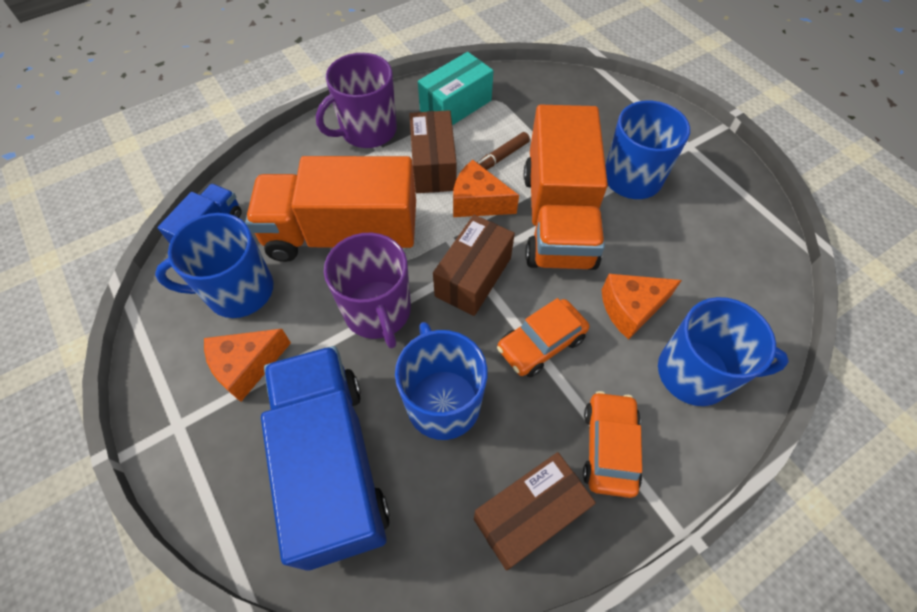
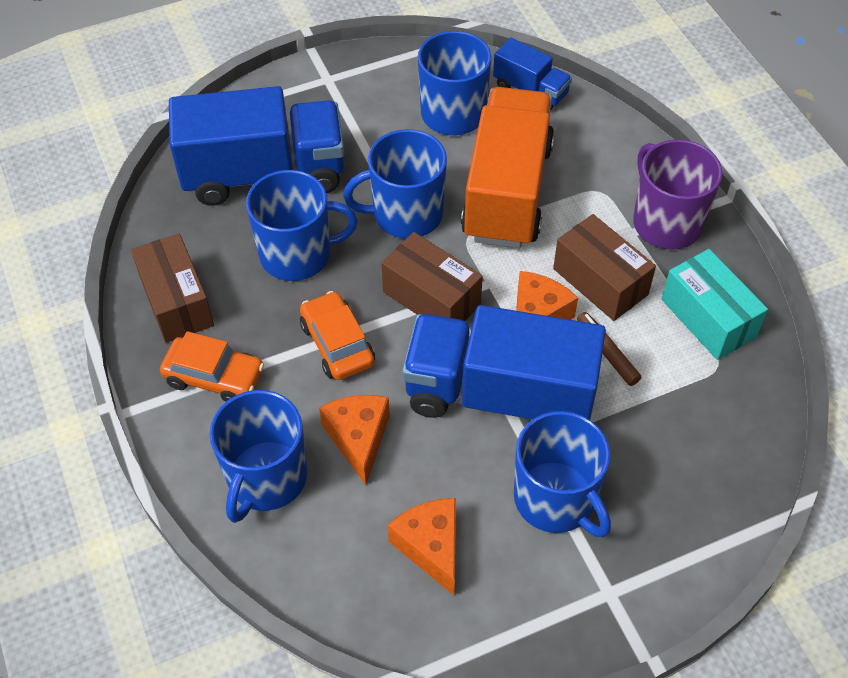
camera: 100 degrees right, 5 degrees down
(247, 366) = (370, 120): orange cheese -> orange cheese (431, 547)
(378, 312) = (406, 214): purple mug -> blue mug
(433, 166) = (600, 281): brown box -> brown box turned 45 degrees clockwise
(558, 218) = (499, 395): orange truck -> blue truck

